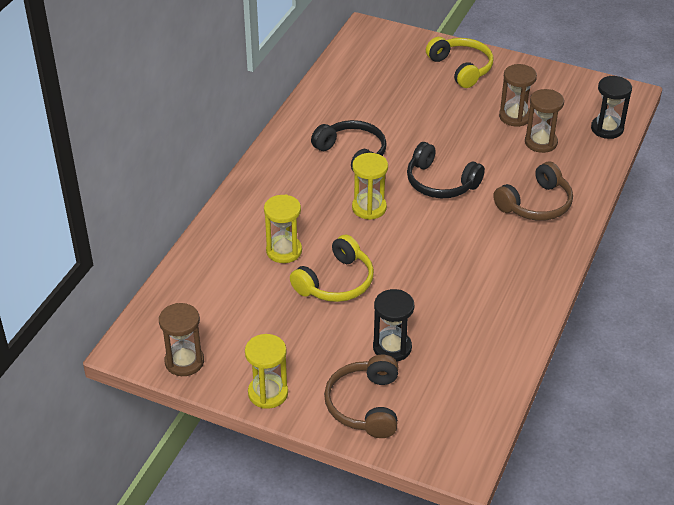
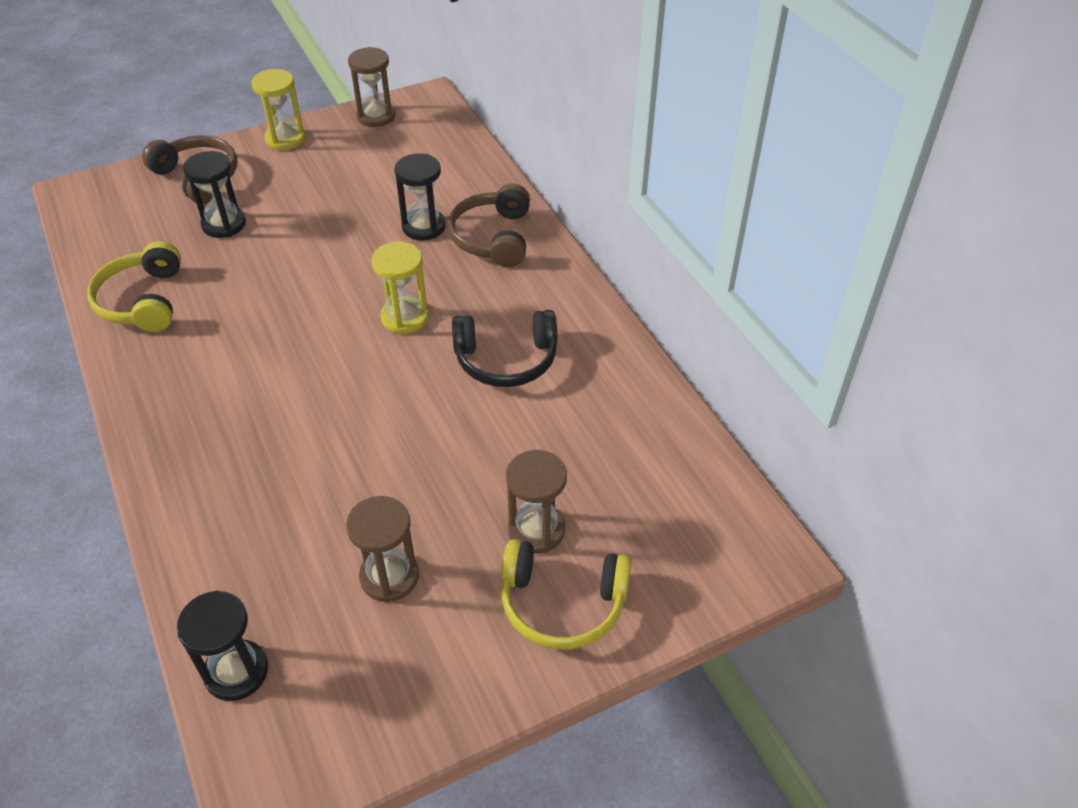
camera: 130 degrees right, 5 degrees up
(284, 251) = (423, 227): yellow hourglass -> black hourglass
(336, 282) = (340, 236): yellow headphones -> yellow headphones (143, 301)
(440, 183) = (368, 401): black headphones -> none
(536, 204) = (226, 461): brown headphones -> brown headphones (493, 237)
(541, 142) = (309, 561): brown hourglass -> brown hourglass (536, 530)

